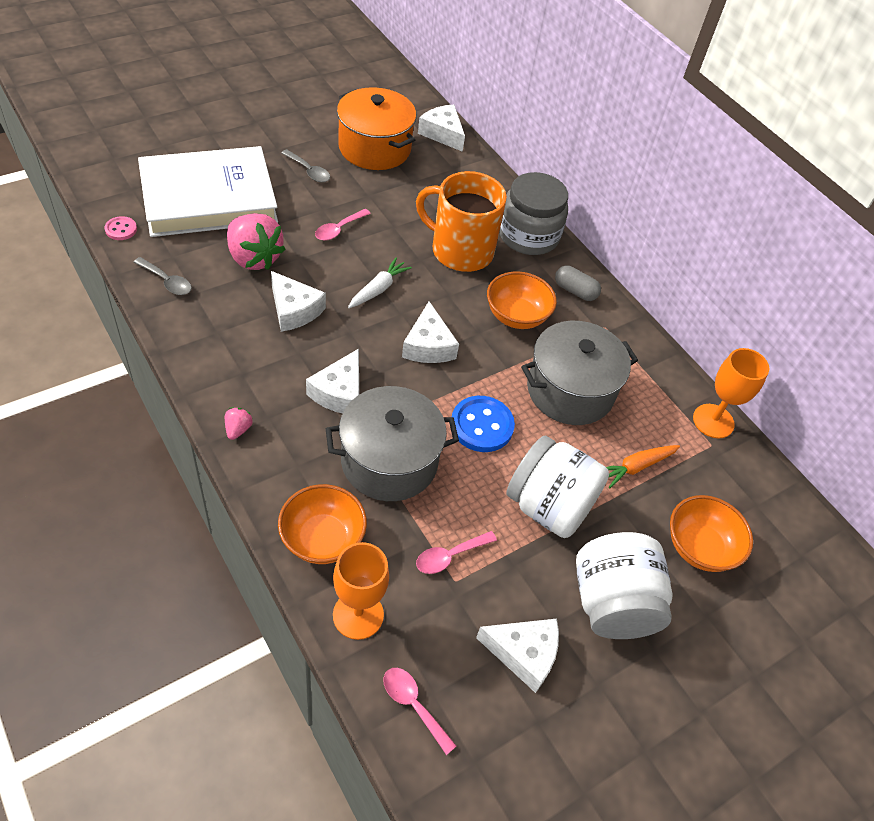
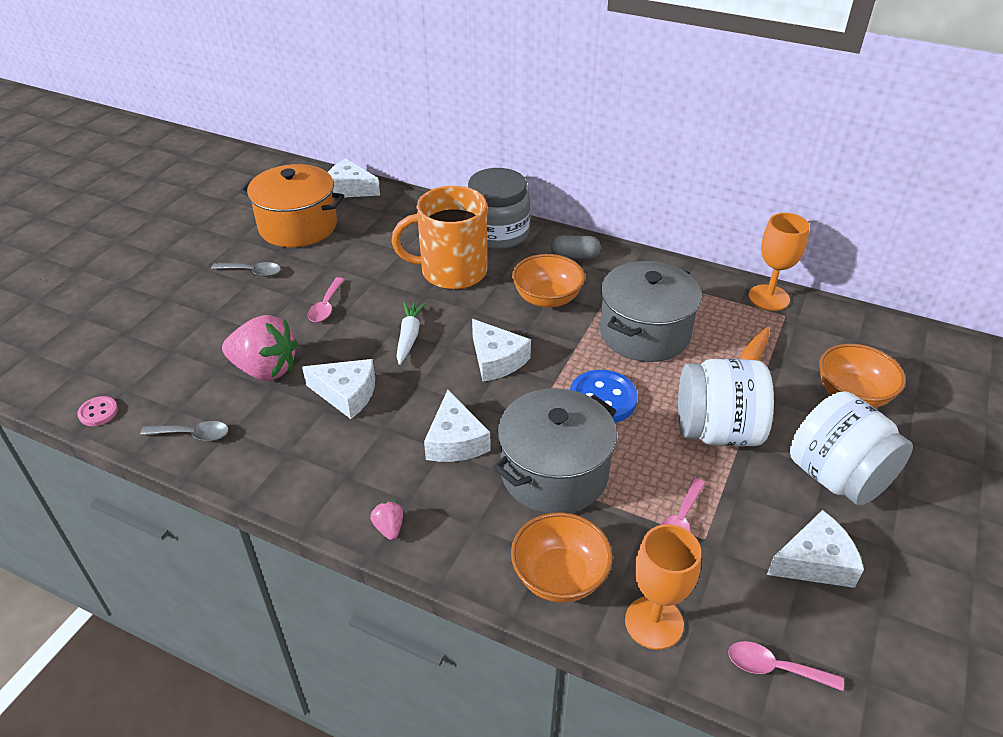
camera: 25 degrees left, 10 degrees down
(209, 198) = (170, 340): white book -> none

